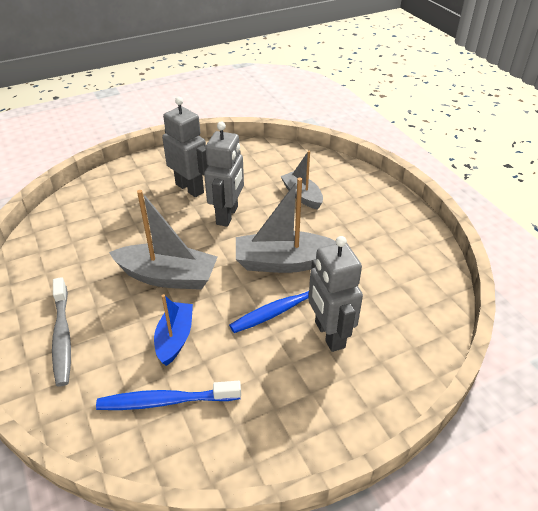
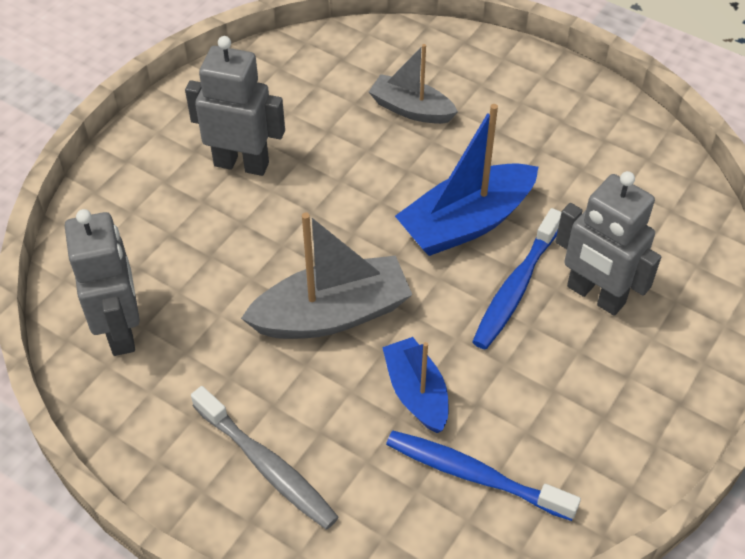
camera: 30 degrees left, 10 degrees up
(166, 401) = (474, 475): blue toothbrush -> blue toothbrush turned 60 degrees clockwise
(227, 215) = (334, 185): grey robot -> grey robot (121, 330)
(283, 262) = (466, 222): grey boat -> blue boat

